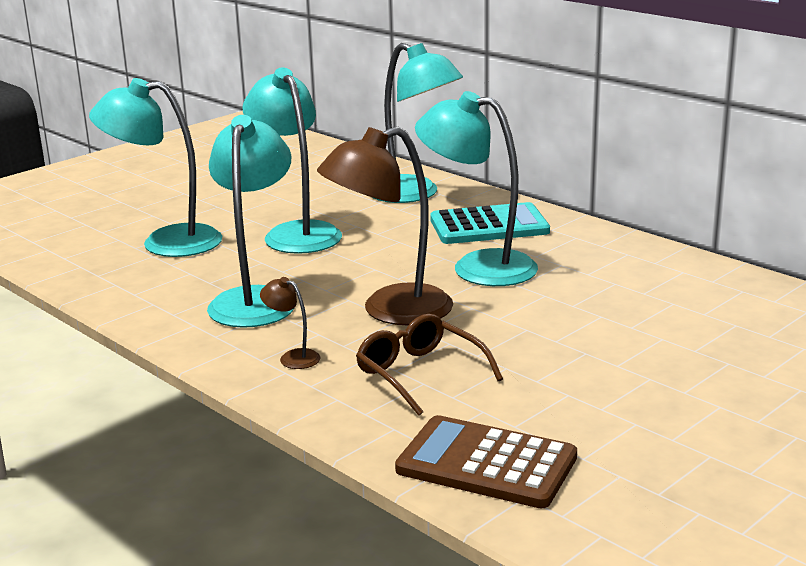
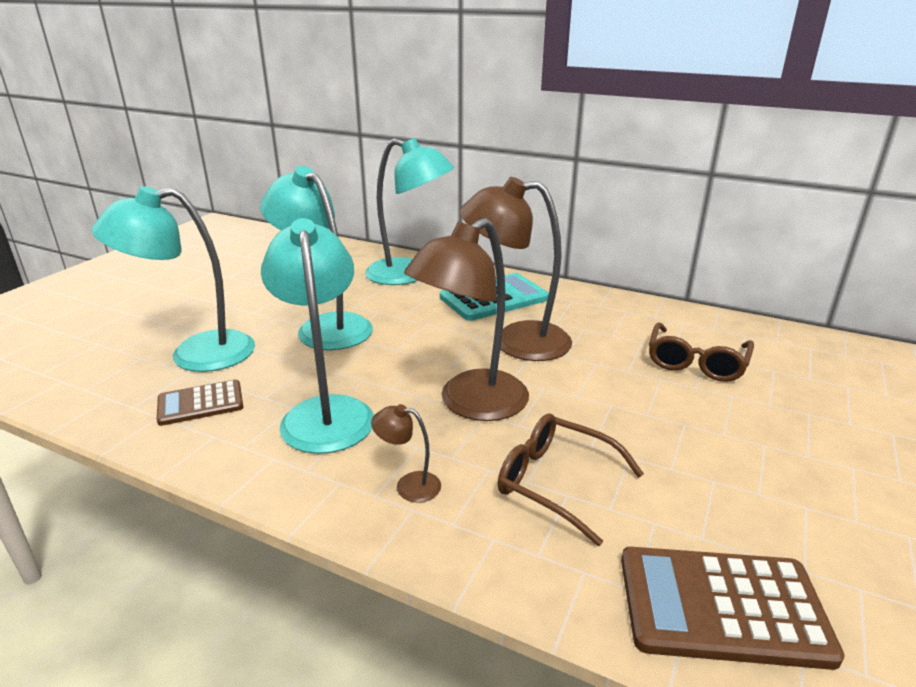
camera: 20 degrees left, 5 degrees up
(153, 279) = (200, 403): none -> brown calculator
(478, 267) = (515, 341): turquoise lamp -> brown lamp
(655, 307) = (696, 363): none -> brown glasses

